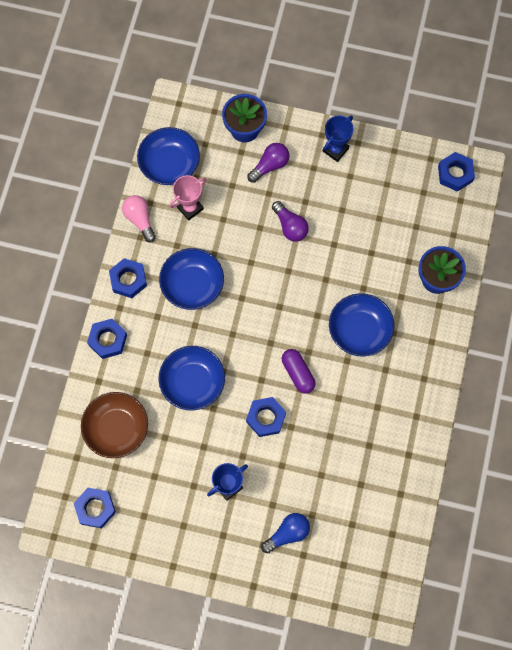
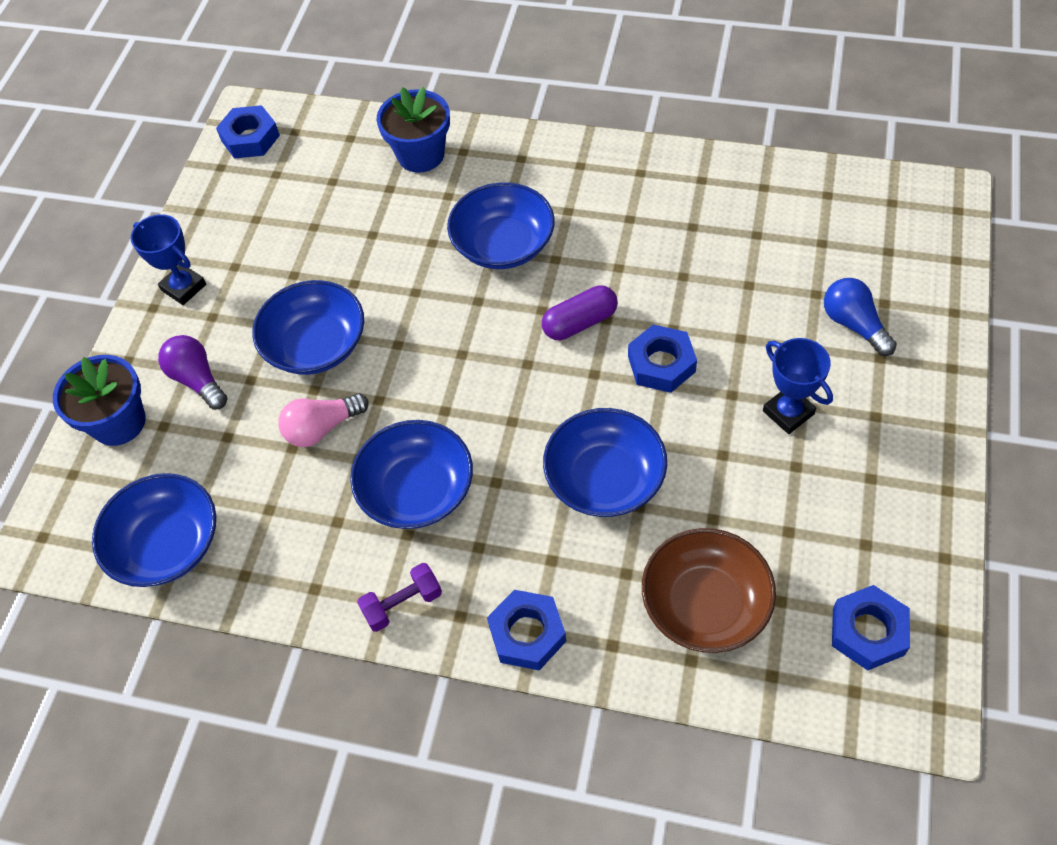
camera: 85 degrees left, 15 degrees down
(128, 280) = (402, 604): blue nut -> purple dumbbell
(140, 220) = (278, 591): pink light bulb -> pink light bulb (322, 428)
(190, 208) = (263, 503): pink trophy -> none
(290, 226) = (316, 345): purple light bulb -> blue bowl

